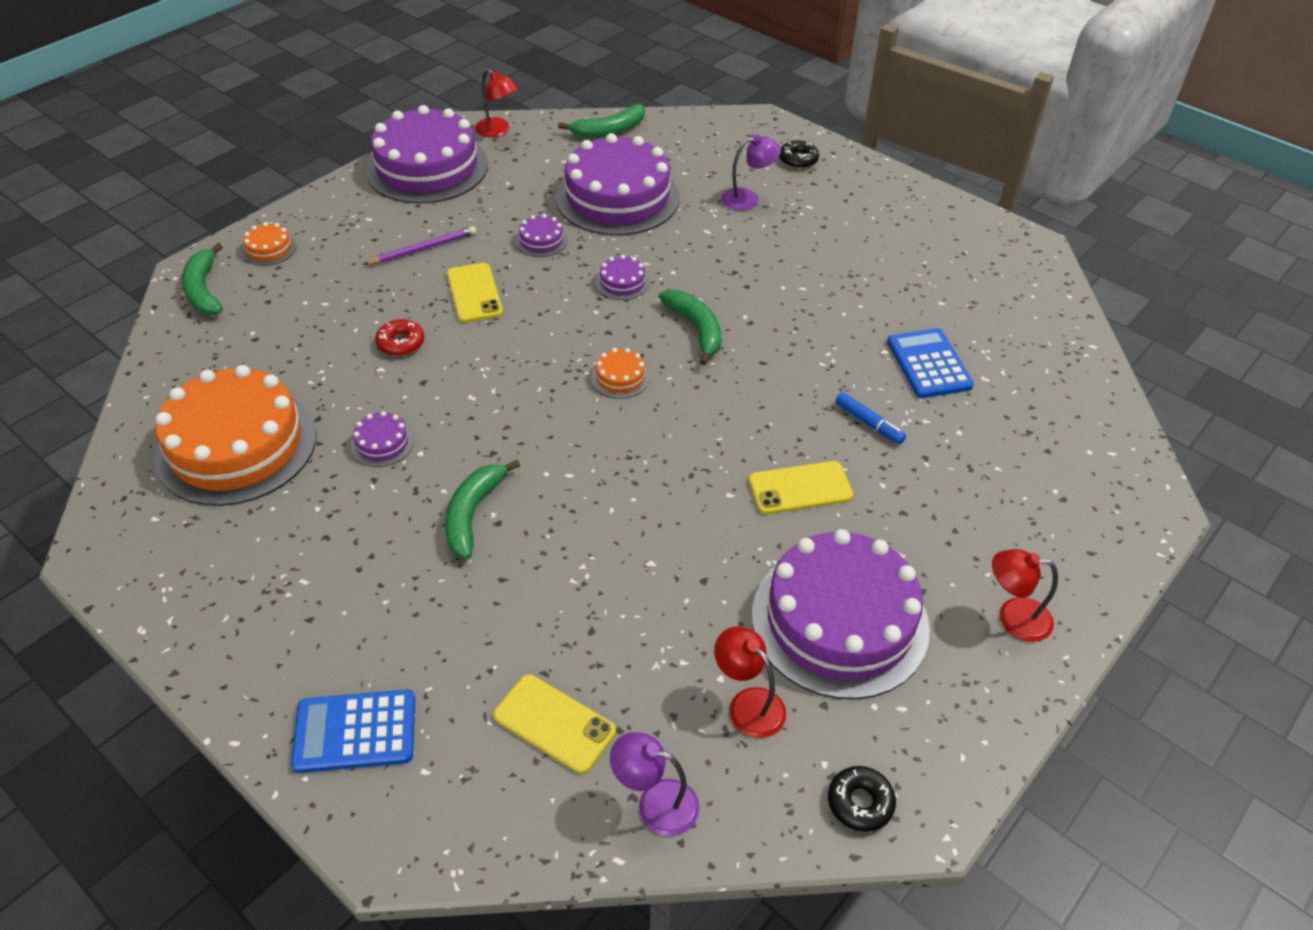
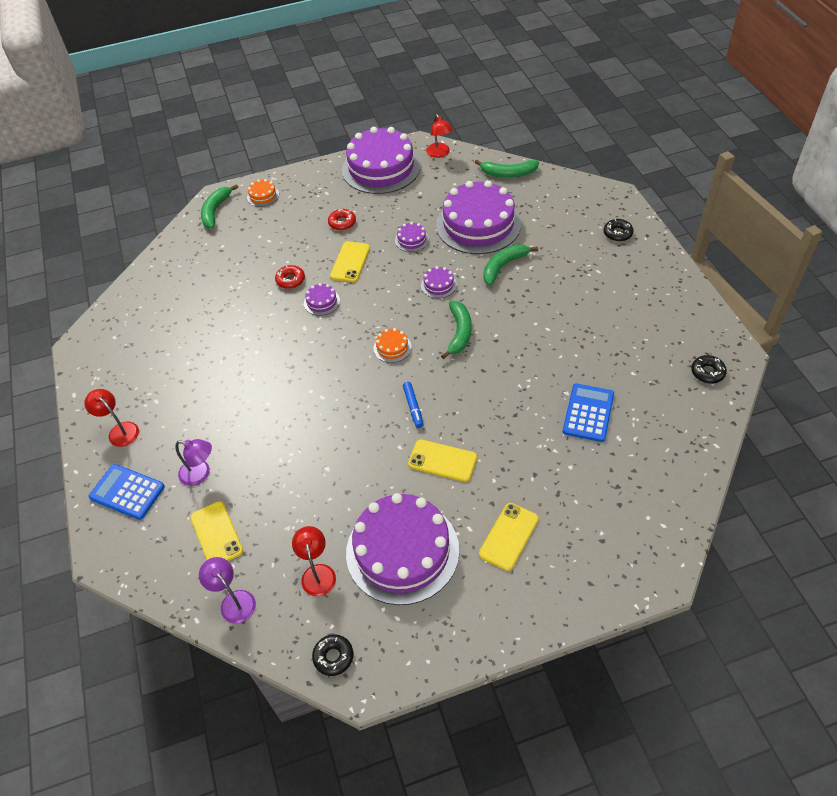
camera: 35 degrees right, 5 degrees up
(236, 445) = (174, 311): orange cake -> none
(382, 443) = (241, 338): purple cake -> purple cake (322, 302)
(423, 249) = (342, 223): purple pencil -> red donut
(472, 514) = (257, 399): green banana -> green banana (503, 266)
(748, 198) = (561, 252): purple lamp -> purple lamp (200, 474)
(869, 423) = (517, 437): blue marker -> blue marker (413, 407)
(955, 542) = (508, 536): none -> yellow phone
(1013, 617) = (505, 599): red lamp -> red lamp (120, 430)
(1019, 274) = (707, 372): none -> black donut

